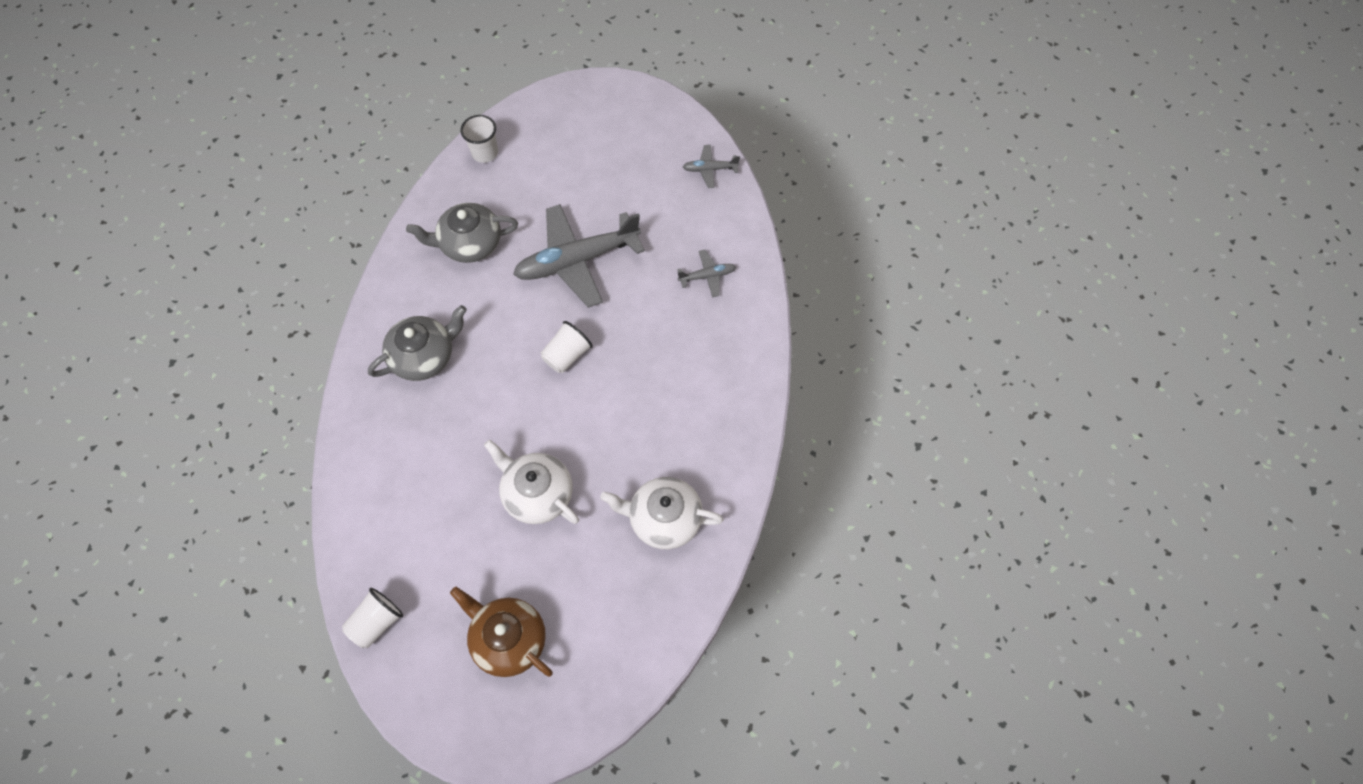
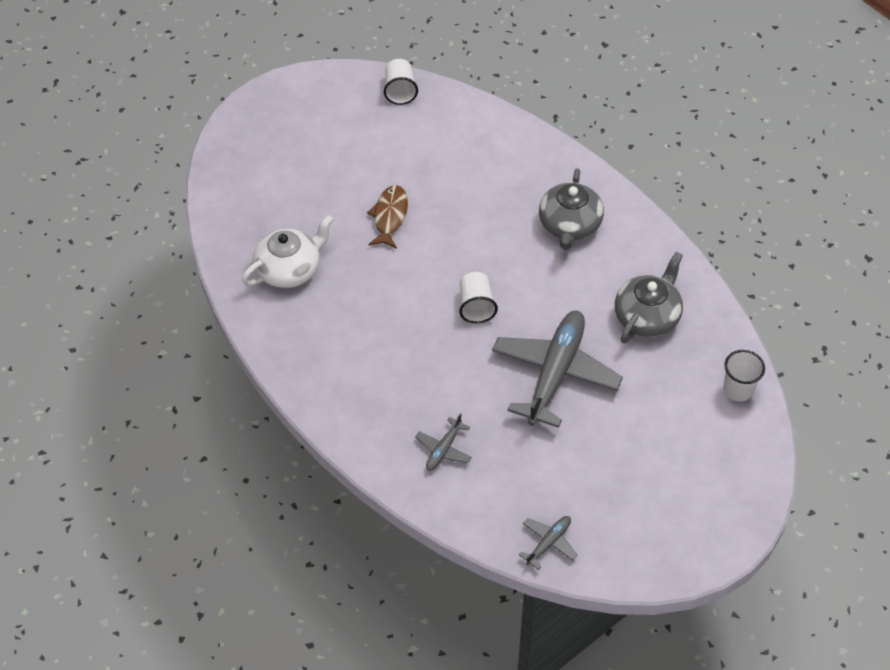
camera: 135 degrees right, 10 degrees down
(508, 639) = (314, 141): brown teapot -> none
(537, 494) = (389, 216): white teapot -> brown fish

